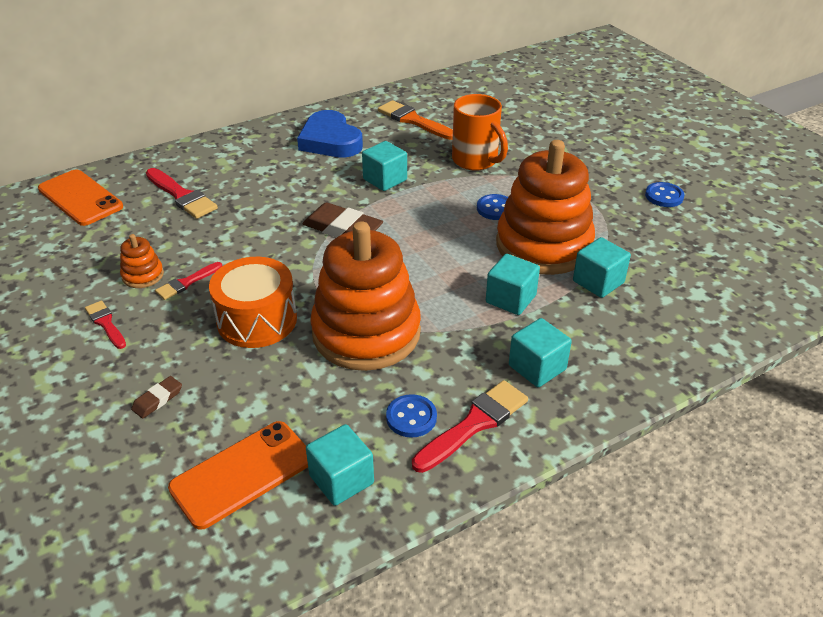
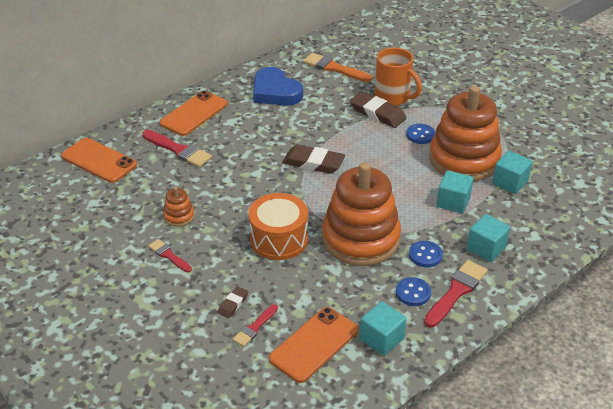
camera: 10 degrees left, 0 degrees up
(187, 282) = (214, 218): red brush -> red brush (254, 327)
(220, 156) = (194, 114): none -> orange phone
(385, 179) = (330, 120): turquoise cube -> none
(448, 177) = (377, 113): none -> brown eraser
(664, 196) = (538, 112): blue button -> blue button (425, 255)

